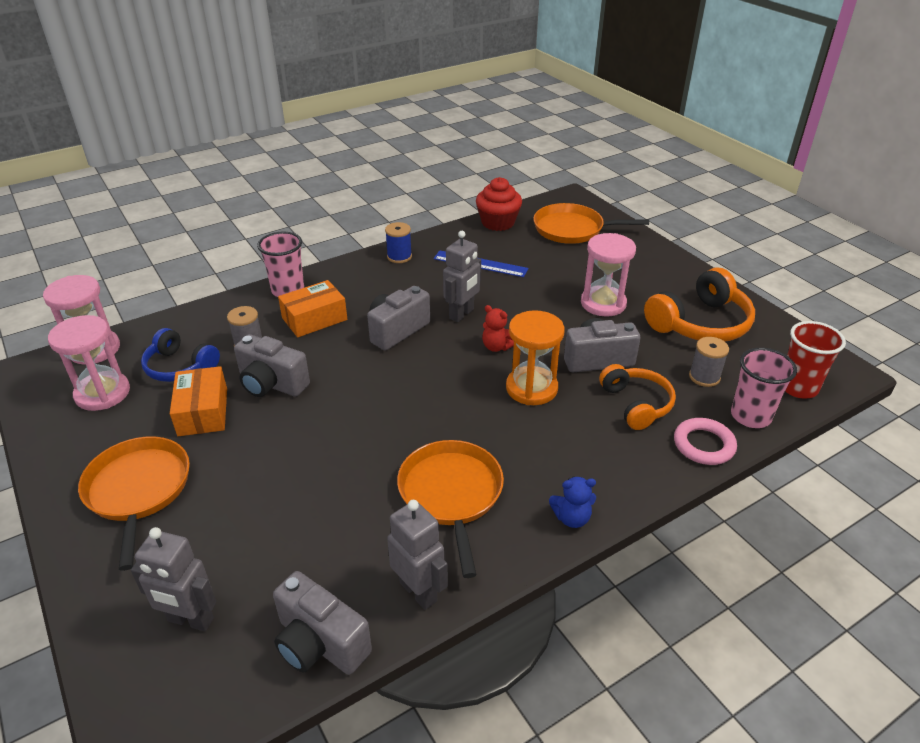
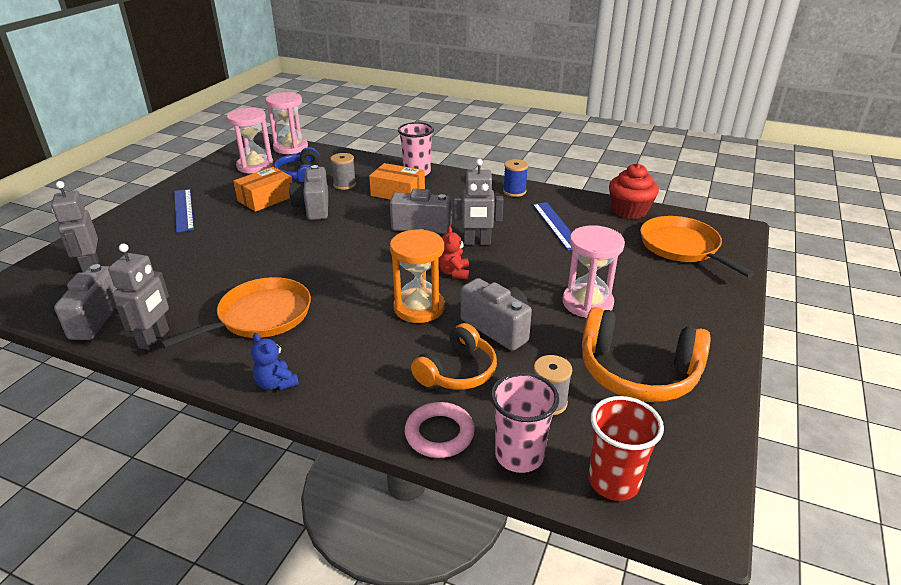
camera: 55 degrees right, 5 degrees down
(138, 490) = (184, 210): orange pan -> blue ruler

